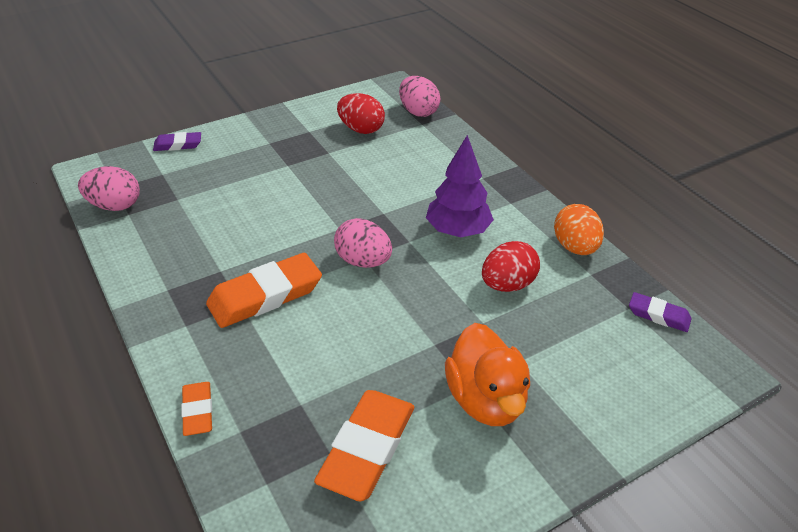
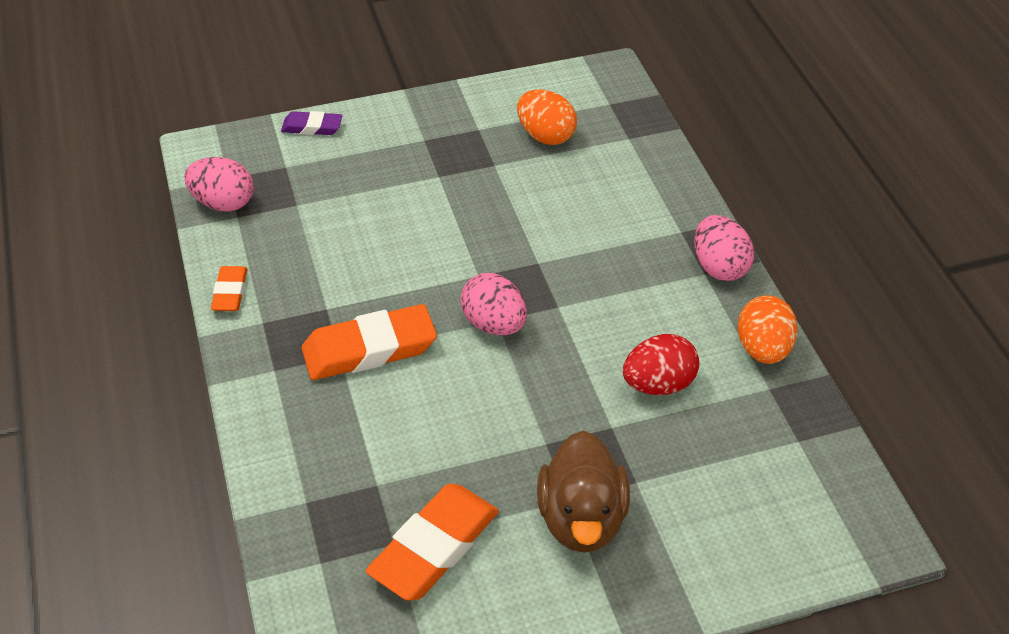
camera: 15 degrees right, 5 degrees up
(198, 411) = (267, 471): orange eraser -> orange eraser (230, 292)
(361, 129) = (545, 136): red egg -> orange egg
(418, 112) = (629, 118): pink egg -> pink egg (719, 267)
(457, 231) = (622, 302): purple tree -> none
(485, 399) = (582, 519): orange duck -> brown duck
(658, 315) = (831, 457): purple eraser -> none

